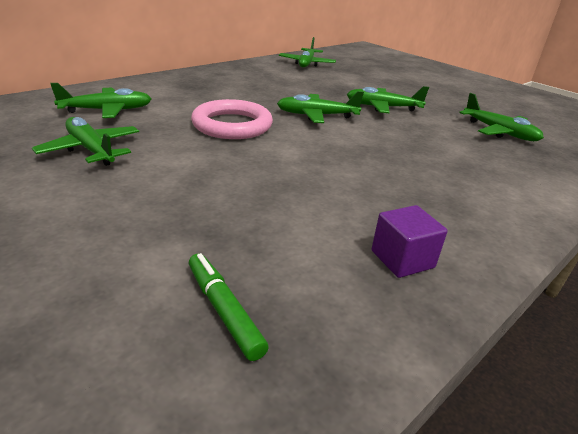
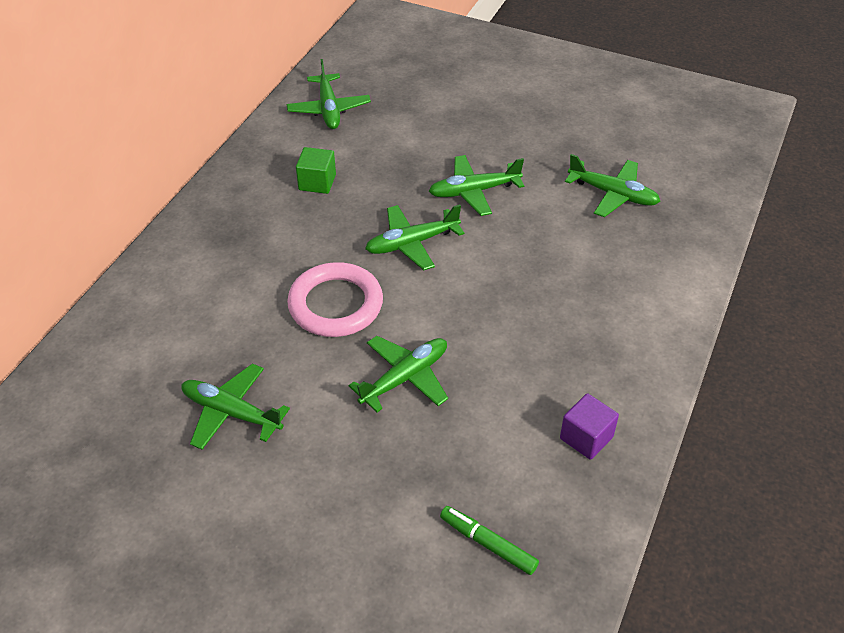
camera: 20 degrees left, 15 degrees up
(107, 110) = (181, 335): green plane -> green plane (405, 378)
(273, 82) = (317, 182): none -> green cube

